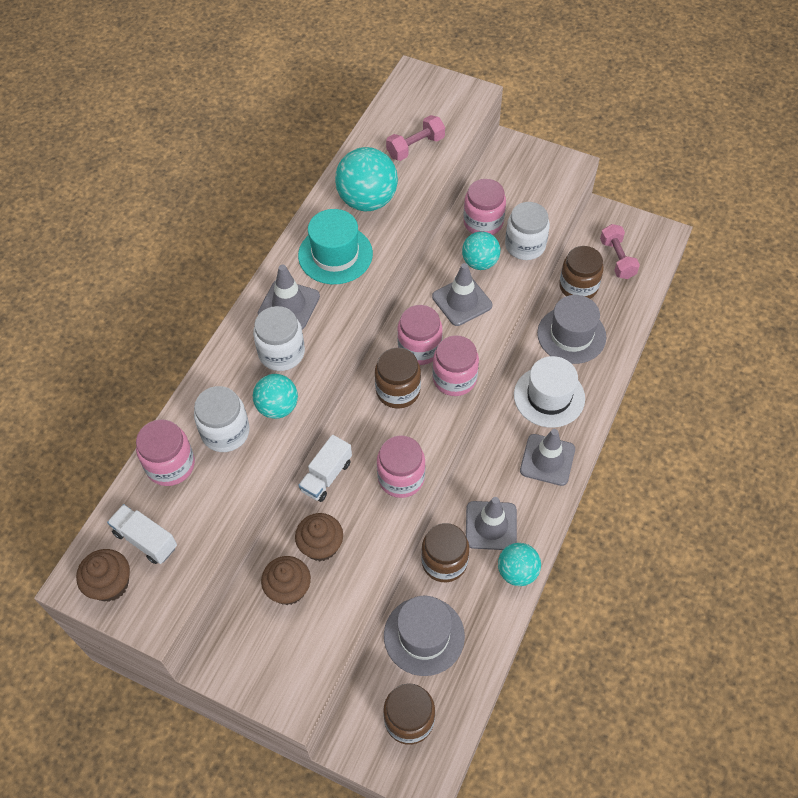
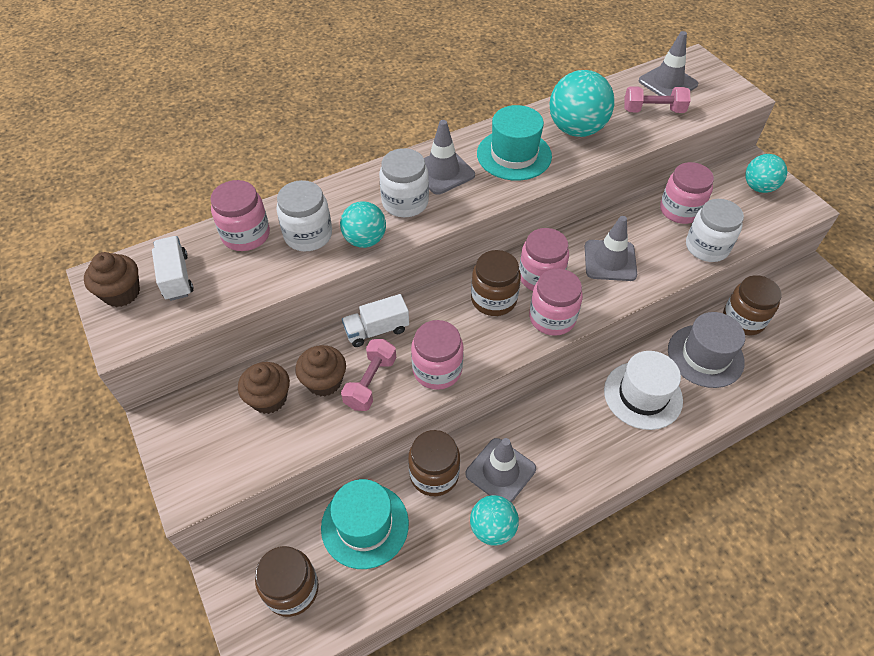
camera: 35 degrees right, 5 degrees down
(424, 635) = (365, 525): grey hat -> turquoise hat
(480, 262) = (652, 239): turquoise ball -> turquoise ball (759, 187)
(547, 460) = (599, 448): grey traffic cone -> grey traffic cone (667, 83)
(617, 259) = (801, 317): pink dumbbell -> pink dumbbell (370, 382)

